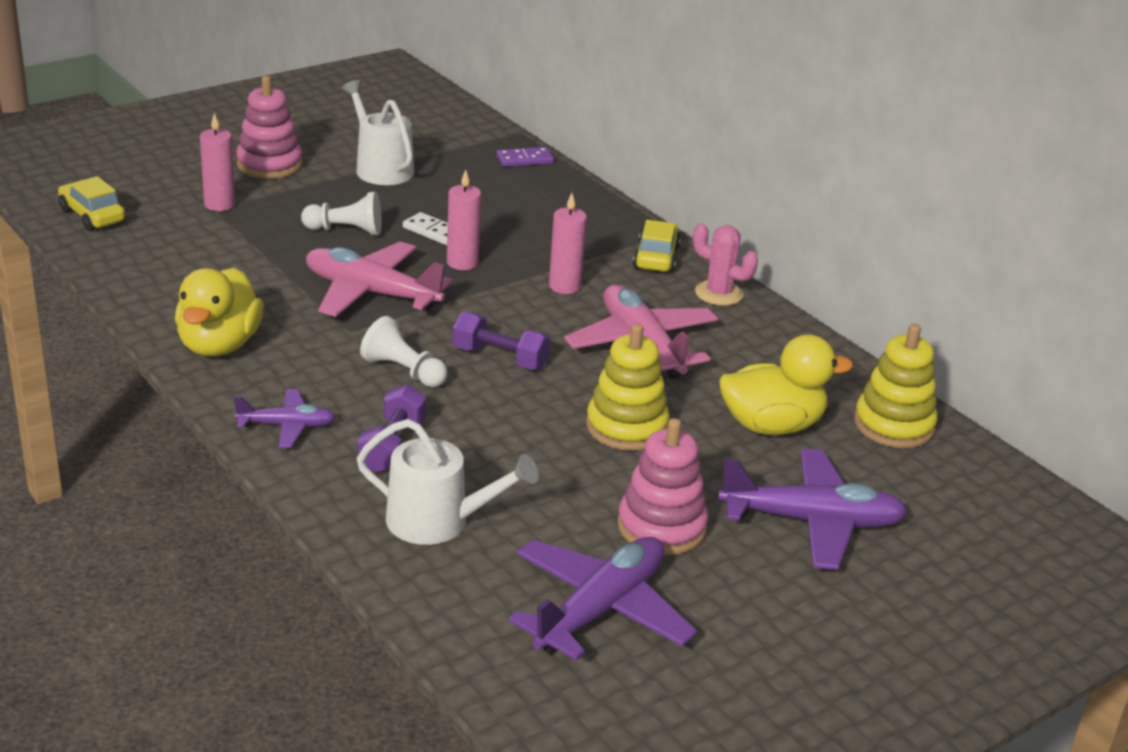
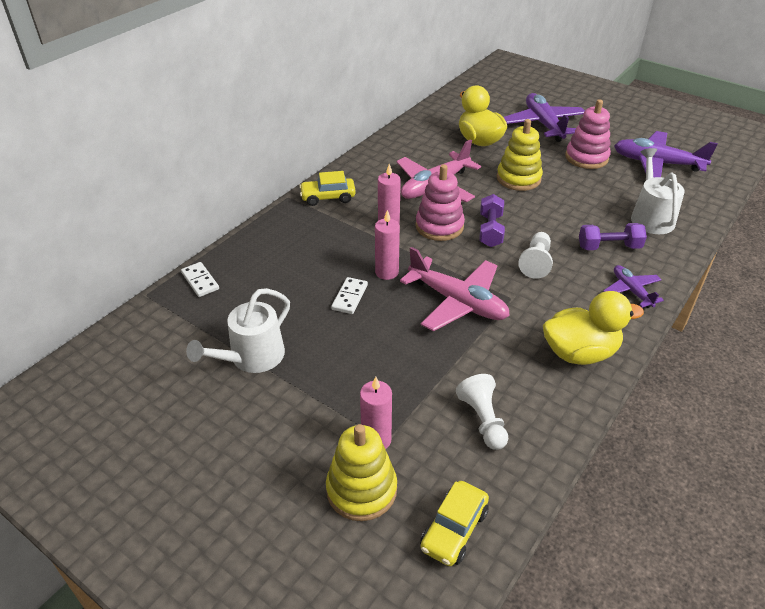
camera: 105 degrees left, 10 degrees up
(269, 164) = (277, 436): pink stacking toy -> pink stacking toy (439, 226)
(346, 230) = (375, 343): white pawn -> white pawn (483, 420)
(372, 293) = (457, 302): pink plane -> pink plane turned 60 degrees counterclockwise
(524, 159) = (200, 281): purple domino -> white domino
(719, 293) = (358, 170): pink cactus -> none
(893, 425) = (450, 112): yellow stacking toy -> yellow stacking toy (361, 489)

